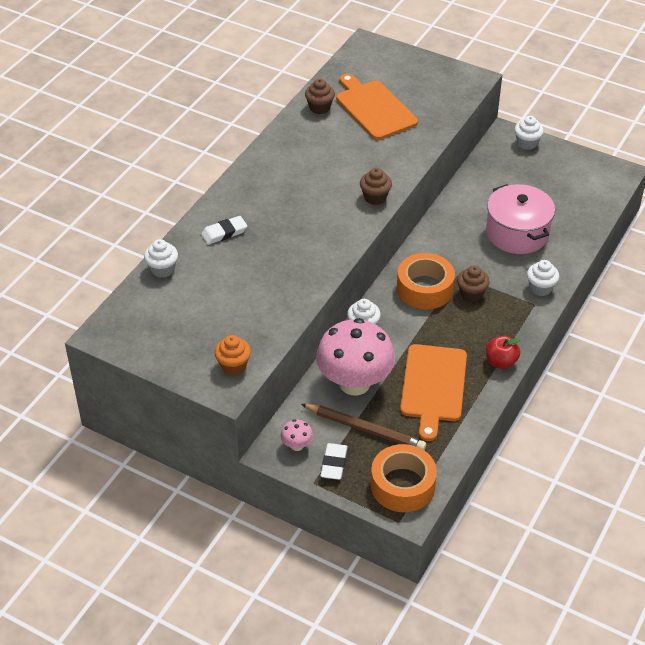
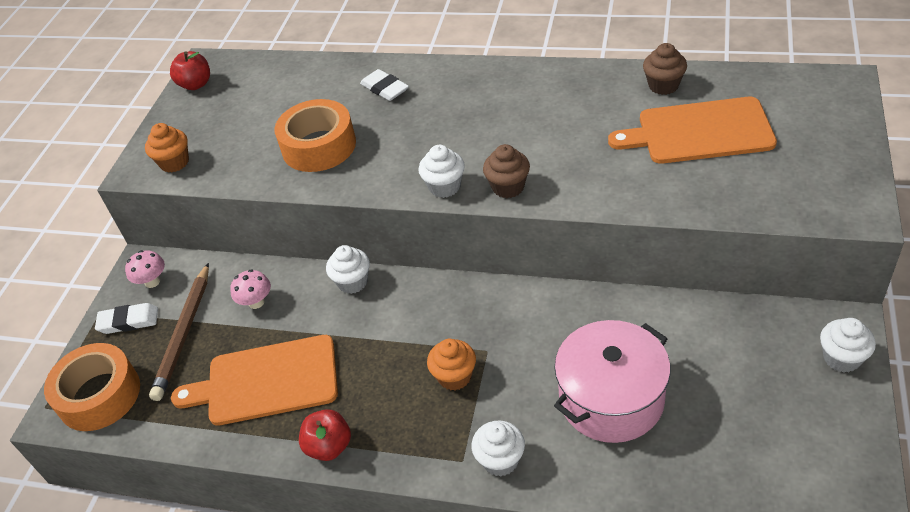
camera: 80 degrees right, 0 degrees up
(130, 343) = (196, 84): none -> red apple
(162, 269) = (310, 68): white cupcake -> white cupcake (444, 187)
(354, 383) = (256, 302): pink mushroom -> pink mushroom, size x0.40
(374, 108) = (699, 132): orange cutting board -> orange cutting board turned 135 degrees counterclockwise
(425, 288) = (444, 322): orange tape -> orange tape (319, 146)
(471, 294) = (454, 376): brown cupcake -> orange cupcake

